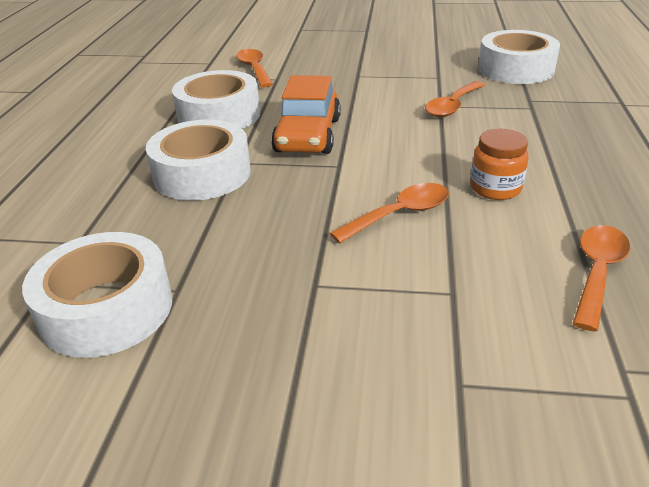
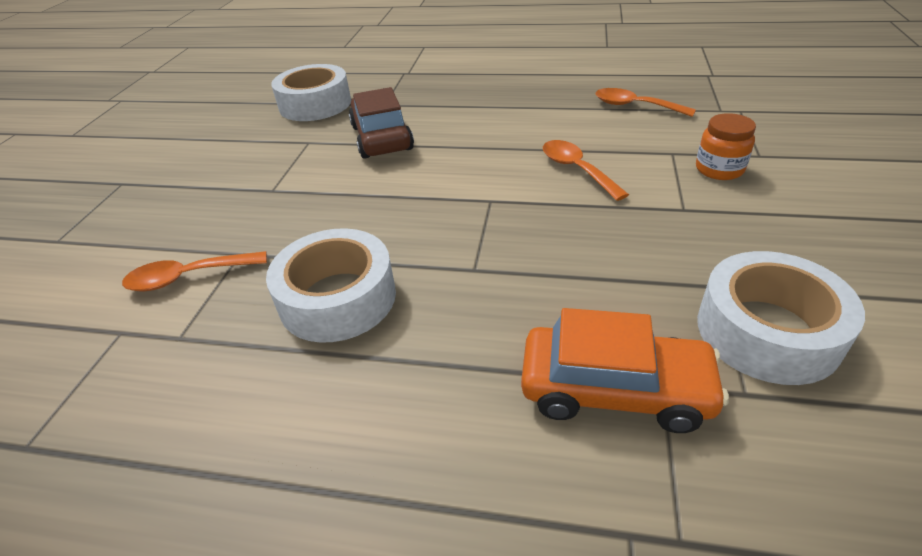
camera: 85 degrees left, 5 degrees up
(202, 174) = (500, 295): white tape -> none
(308, 135) = (420, 221): orange car -> orange car (614, 390)
(452, 106) = (381, 138): orange spoon -> brown car
(495, 188) = (535, 129): orange jar -> orange jar (719, 169)

